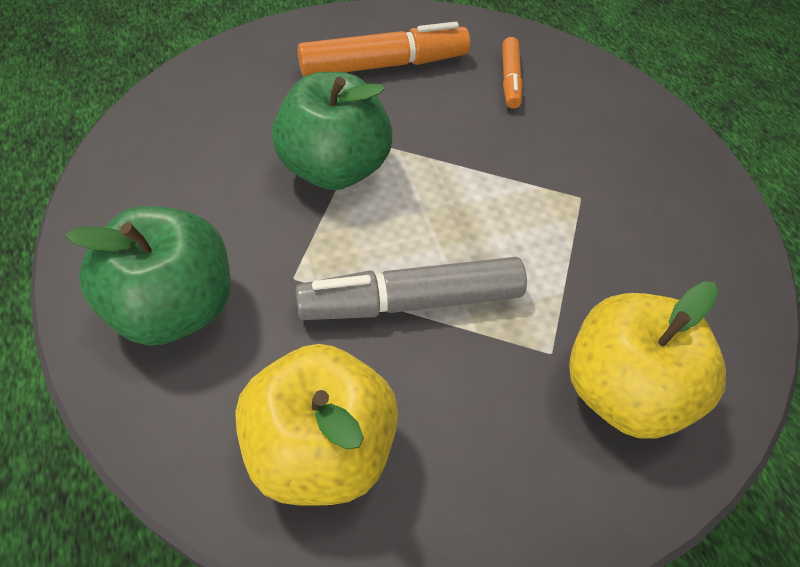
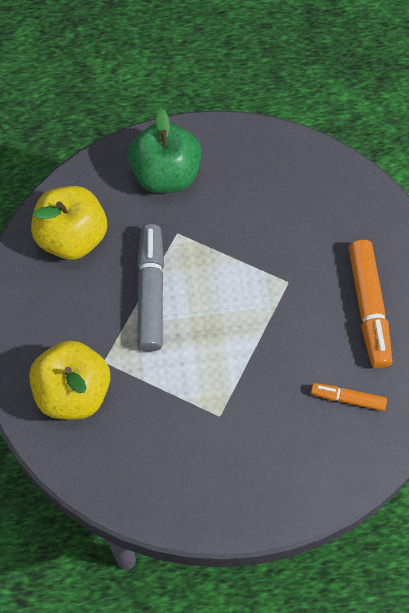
camera: 105 degrees right, 10 degrees up
(333, 168) = (262, 262): green apple -> none

